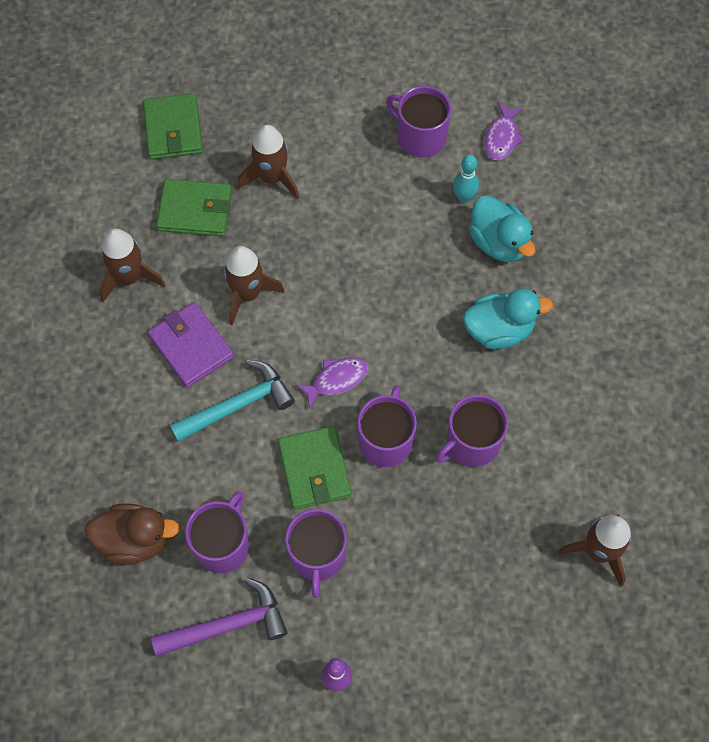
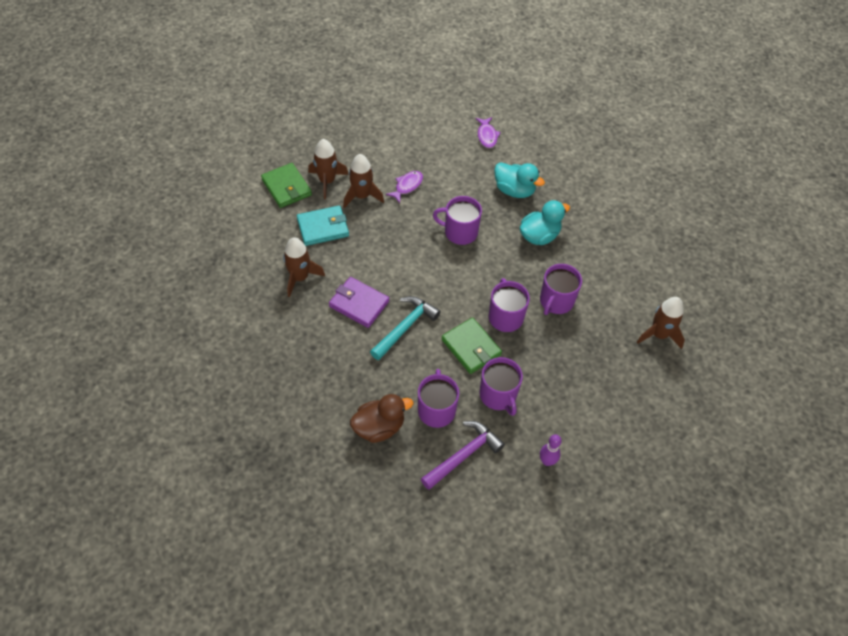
camera: 25 degrees left, 10 degrees down
(195, 210) = (323, 227): green wallet -> turquoise wallet
(247, 294) = (379, 264): brown rocket -> brown rocket (327, 181)
(336, 380) = (458, 293): purple fish -> purple fish (407, 186)
(420, 137) = (439, 149): purple mug -> purple mug (460, 232)
(464, 197) = (481, 173): turquoise bowling pin -> none

